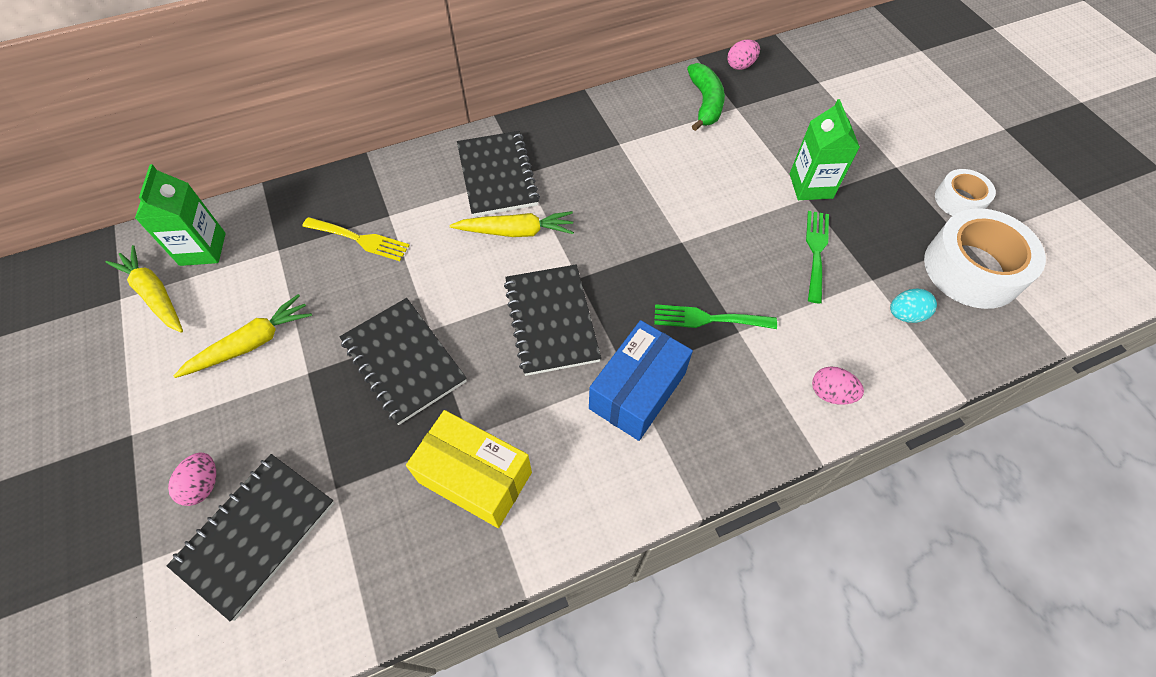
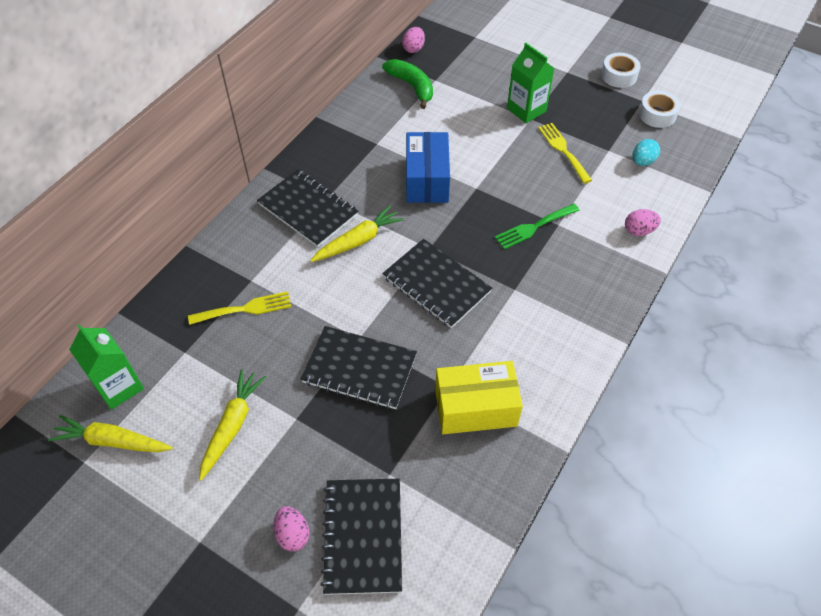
camera: 35 degrees left, 5 degrees down
(637, 391) = (529, 295): blue box -> blue box (427, 180)
(816, 251) = (563, 150): green fork -> yellow fork
(972, 269) = (657, 114): white tape -> white tape, size x0.55

